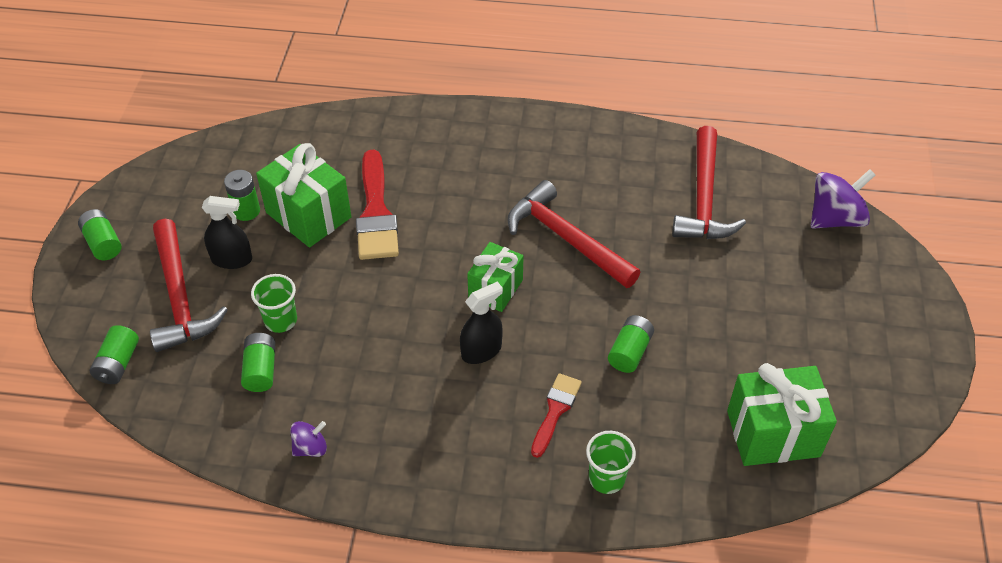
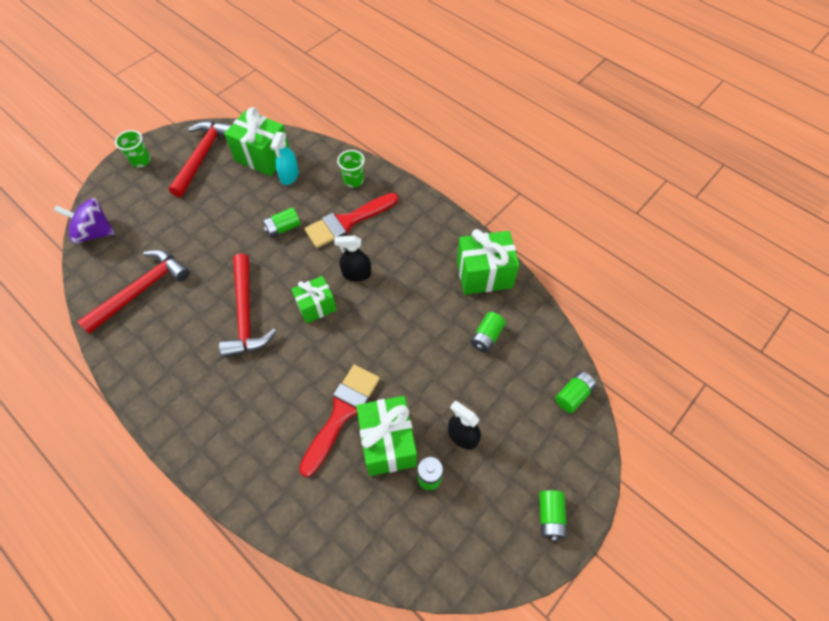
camera: 145 degrees left, 10 degrees up
(180, 297) = (512, 425): red hammer -> red hammer (202, 156)
(281, 320) = (456, 364): green cup -> green cup (141, 161)
(310, 448) = (484, 274): purple spinning top -> green gift
(555, 410) = (347, 222): red brush -> red brush, size x1.71
(702, 428) = (289, 176): none -> turquoise spray bottle

